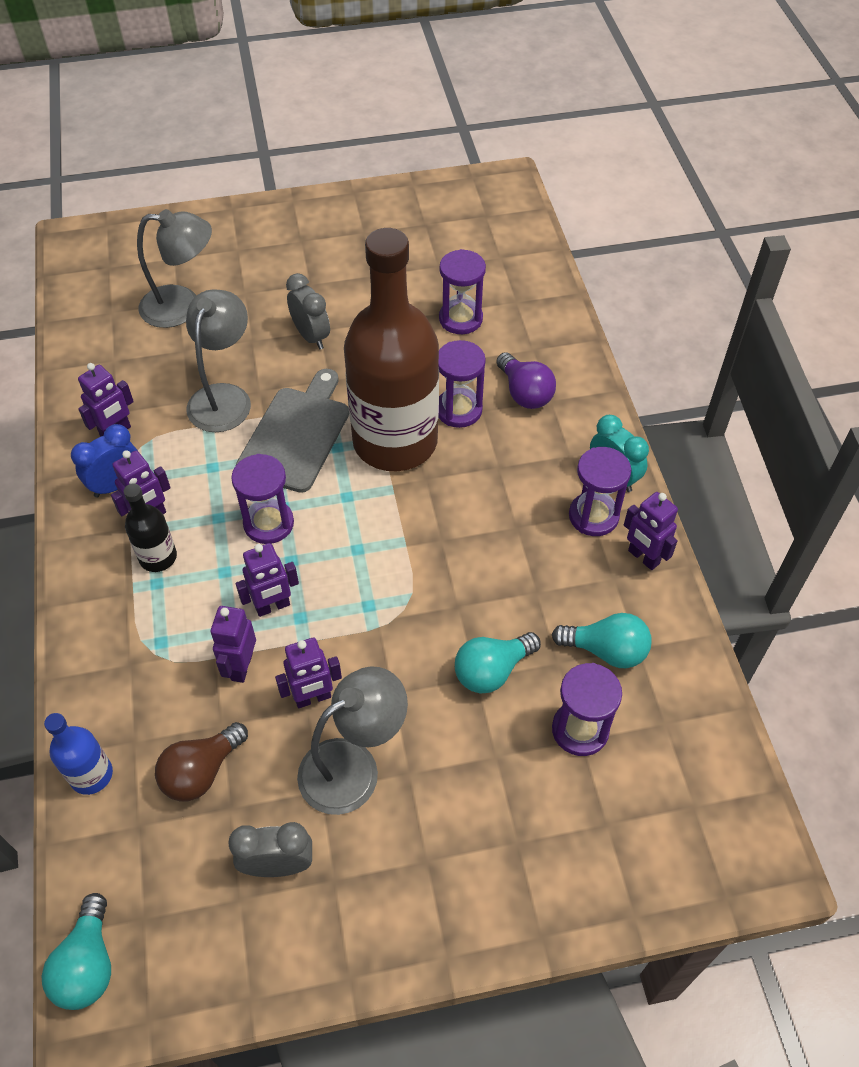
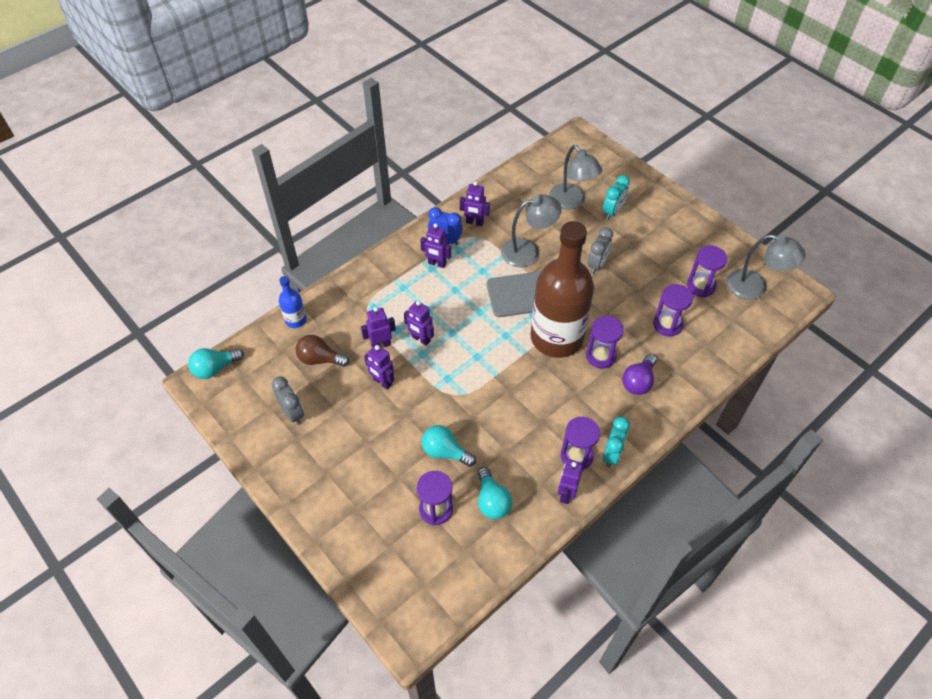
camera: 60 degrees right, 0 degrees up
(158, 557) = (417, 279): black bottle -> none
(239, 275) = (613, 212): none -> turquoise clock
(268, 523) = (466, 311): purple hourglass -> purple hourglass (701, 286)
(353, 766) = (357, 417): grey lamp -> grey lamp (755, 287)

